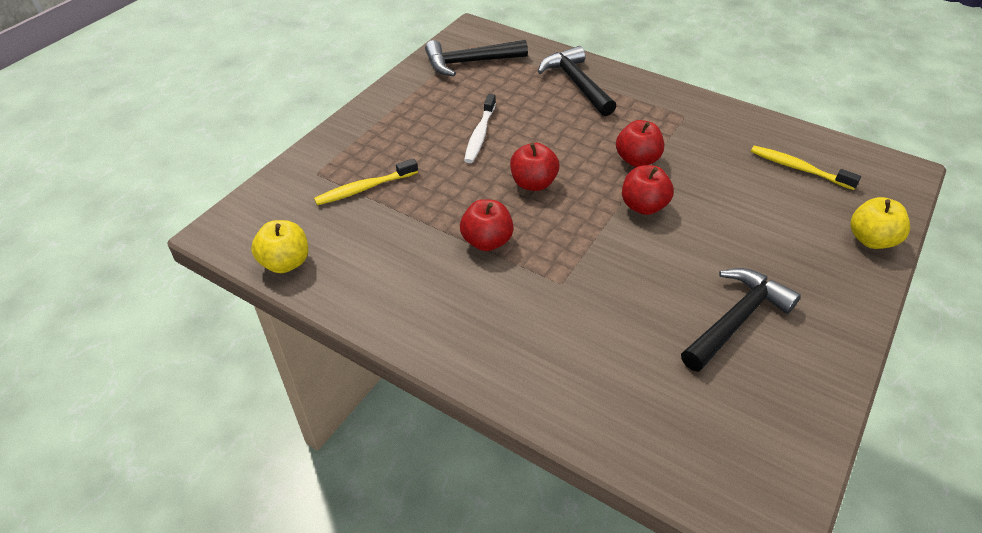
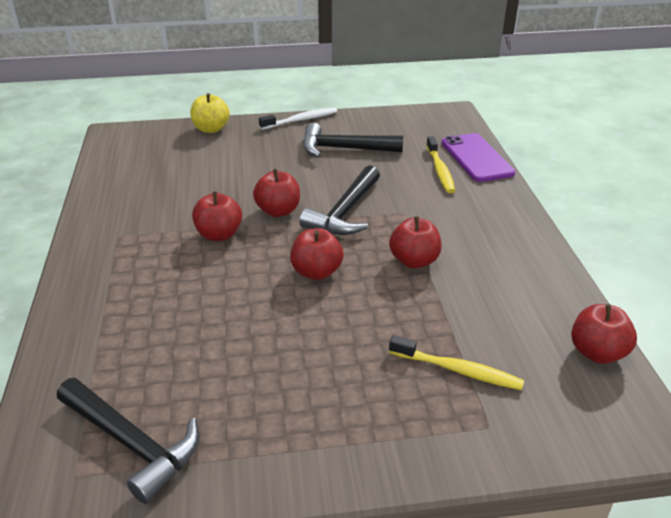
camera: 130 degrees left, 10 degrees down
(285, 262) = (597, 352): yellow apple -> red apple
(480, 134) = (282, 342): white toothbrush -> white toothbrush (301, 120)
(576, 83) = (112, 323): black hammer -> black hammer (345, 212)
(611, 431) = (476, 158): none -> purple phone
(798, 168) = (152, 167): yellow toothbrush -> yellow toothbrush (440, 170)

